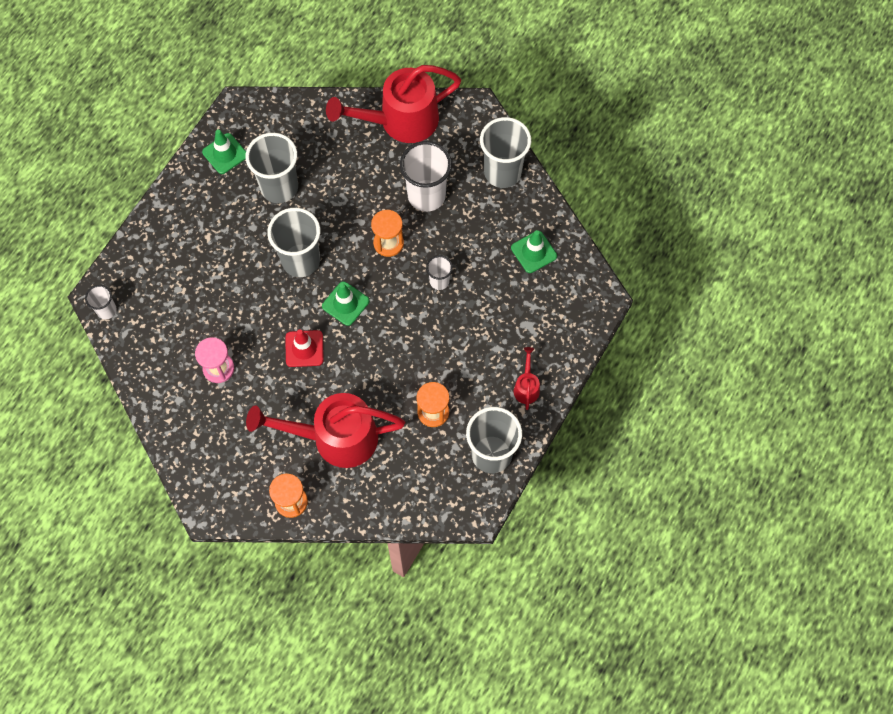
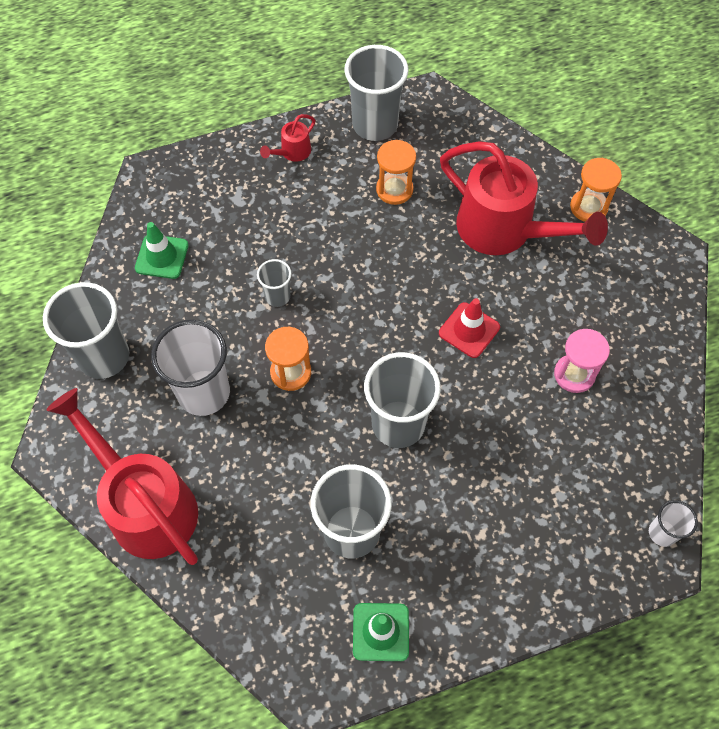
camera: 140 degrees left, 5 degrees down
(345, 303) = (390, 343): green traffic cone -> none
(400, 121) = (145, 504): red watering can -> red watering can turned 150 degrees counterclockwise
(439, 281) = (277, 296): white cup -> grey cup

